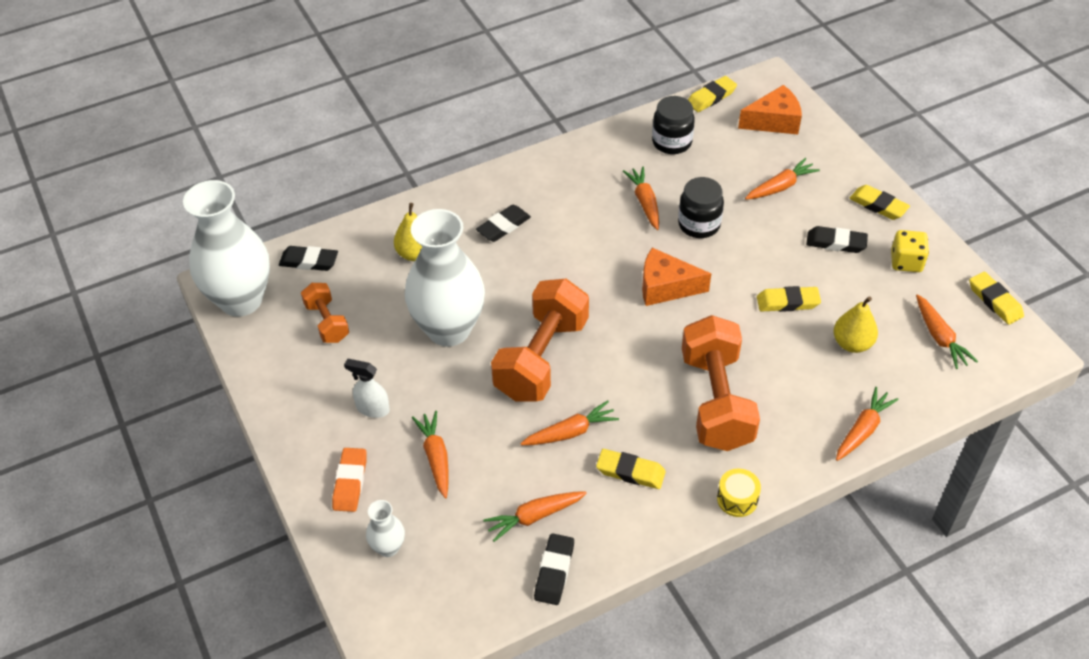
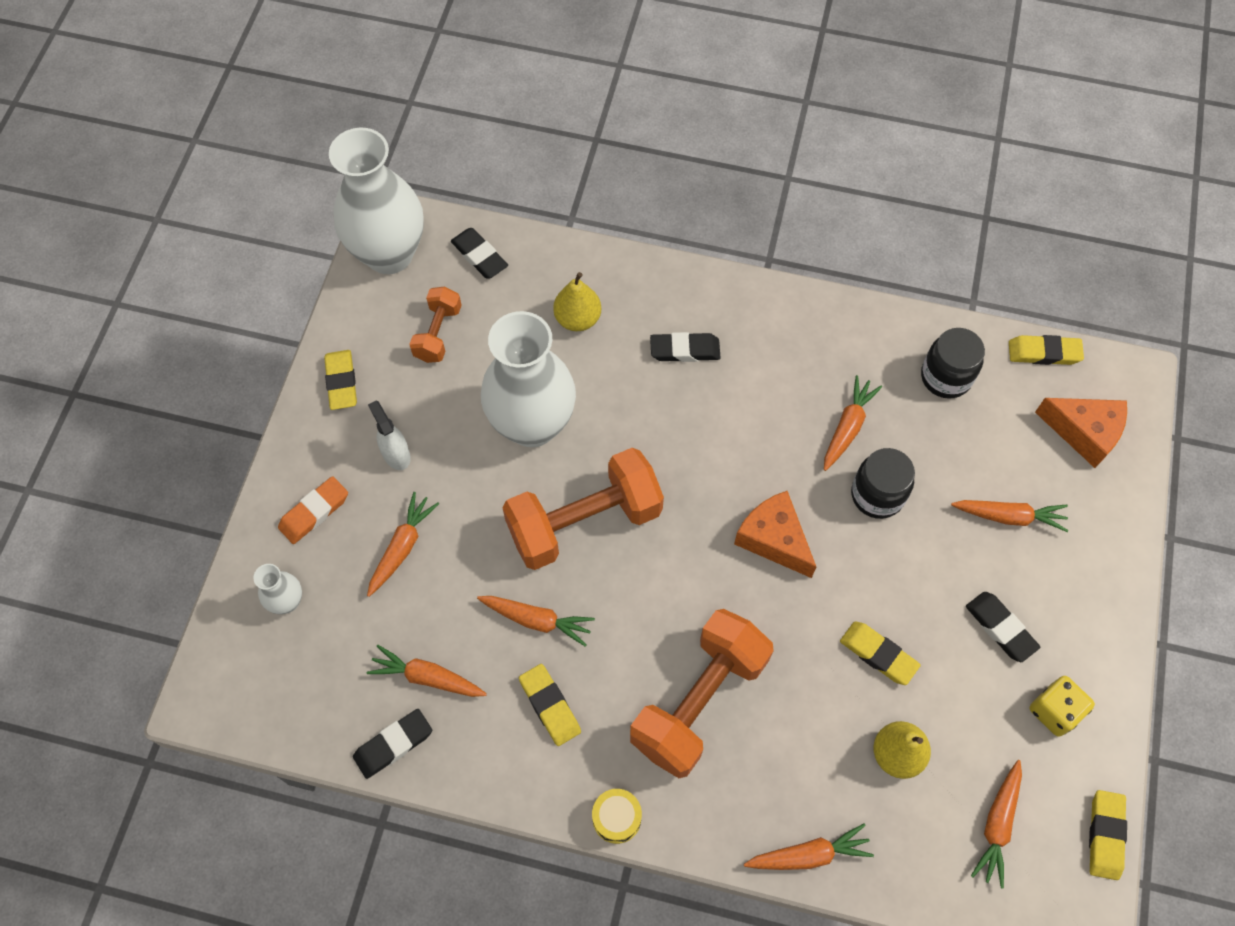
camera: 40 degrees right, 15 degrees up
(878, 205) = (1094, 621): yellow eraser -> yellow eraser (341, 382)

